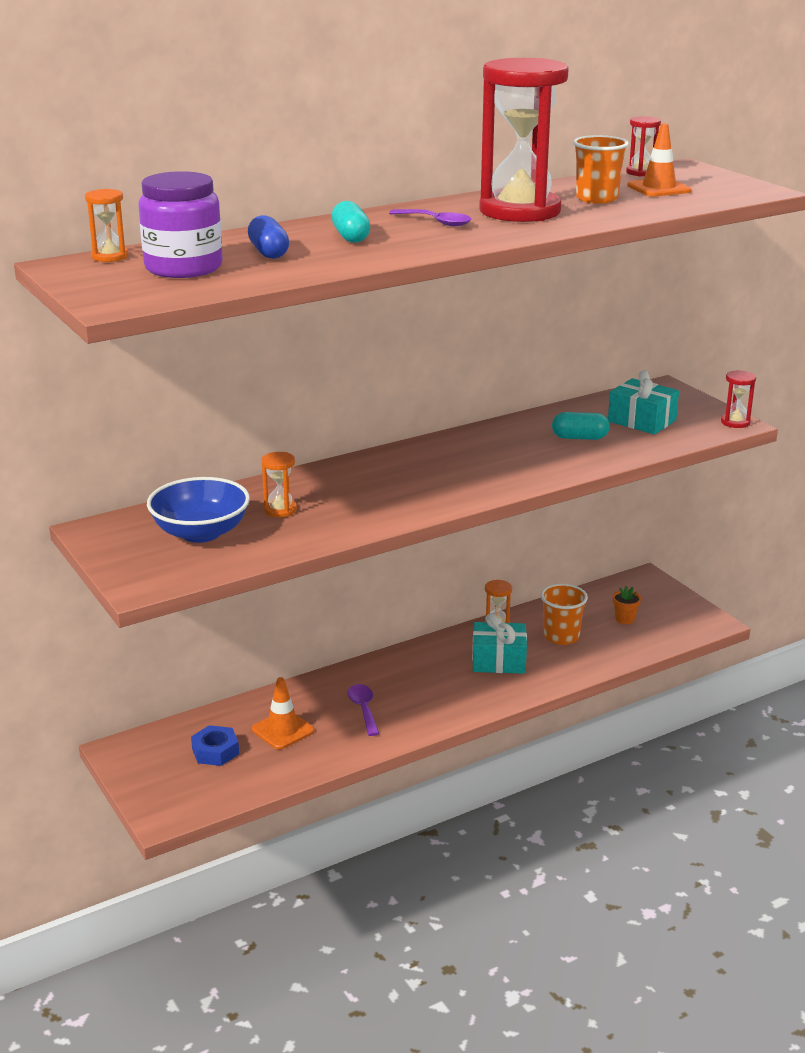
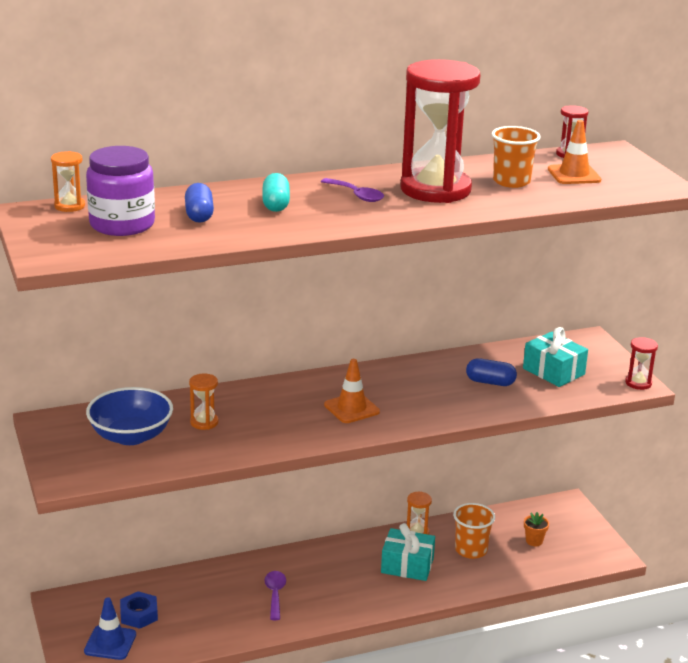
camera: 10 degrees right, 0 degrees up
(192, 785) = (110, 643): none -> blue traffic cone
(283, 730) = (201, 603): orange traffic cone -> orange traffic cone (351, 408)
(579, 438) = (490, 382): turquoise capsule -> blue capsule

